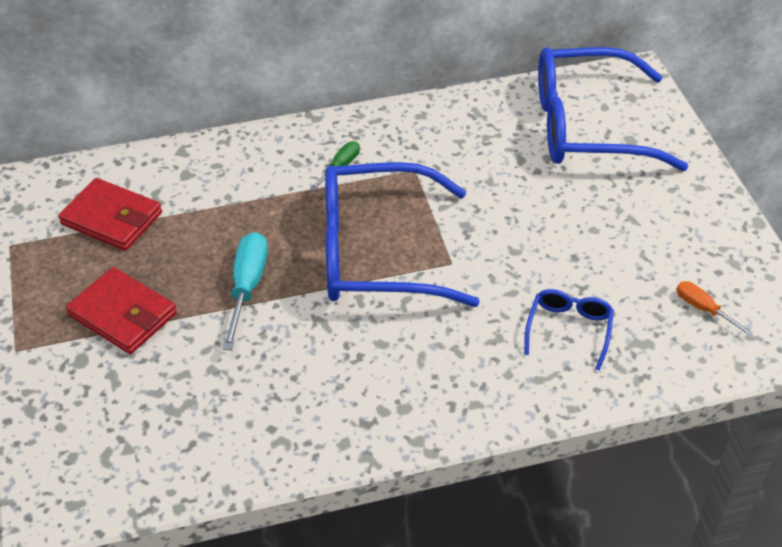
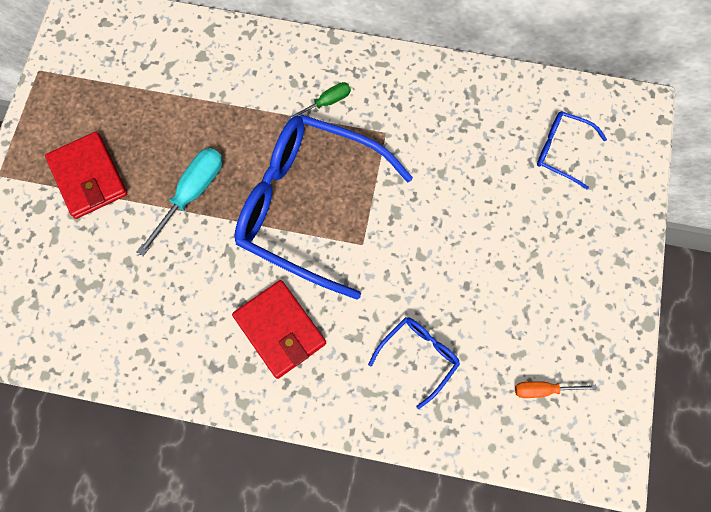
camera: 25 degrees right, 25 degrees up
(112, 218) = (124, 77): red wallet -> red wallet (279, 330)
(589, 126) = (562, 151): blue glasses -> blue glasses, size x0.44
(703, 309) = (543, 390): orange screwdriver -> orange screwdriver turned 75 degrees counterclockwise

